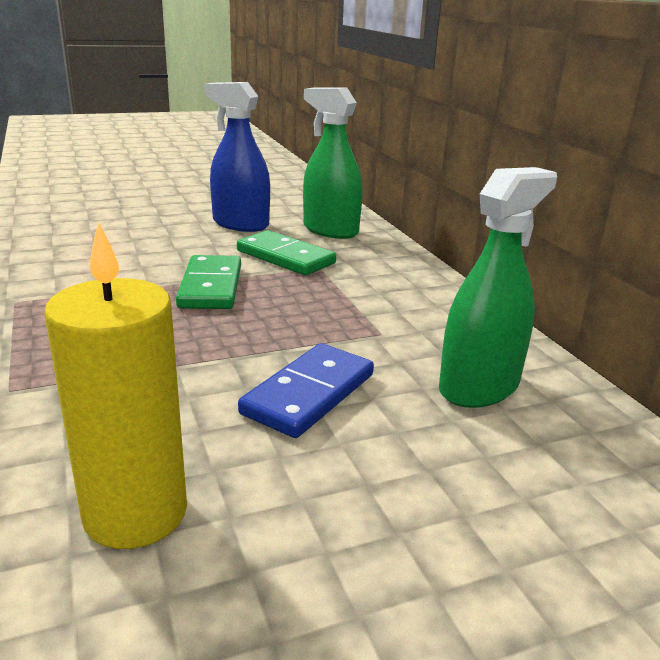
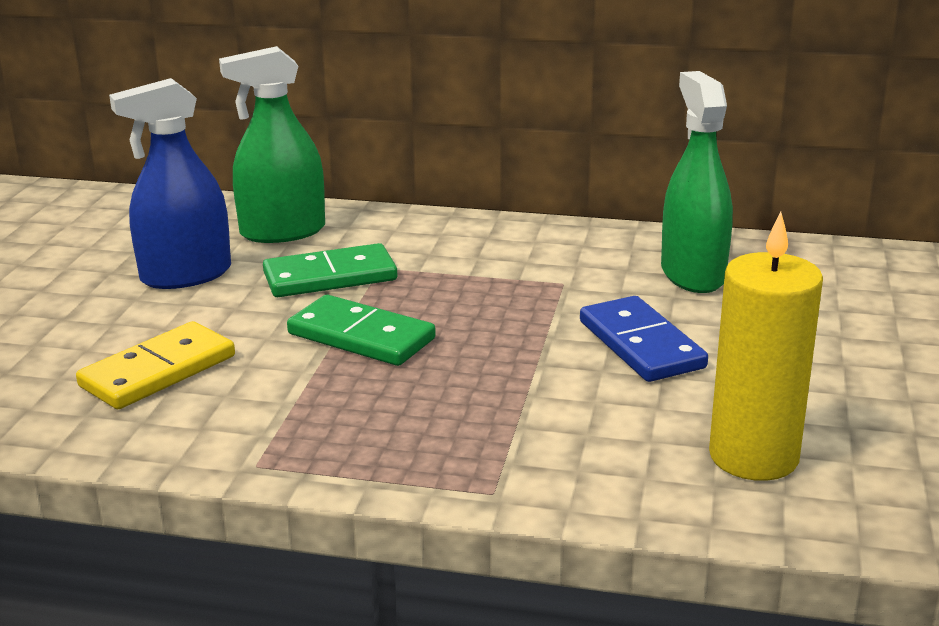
camera: 55 degrees left, 0 degrees up
(115, 248) = (158, 371): none -> yellow domino

